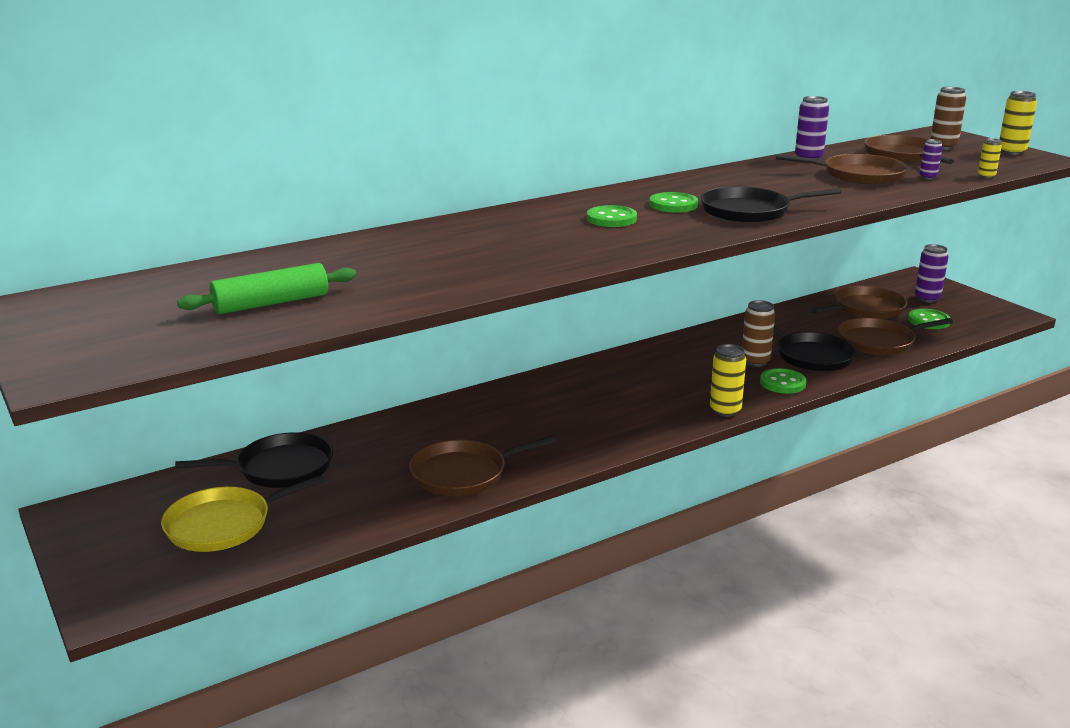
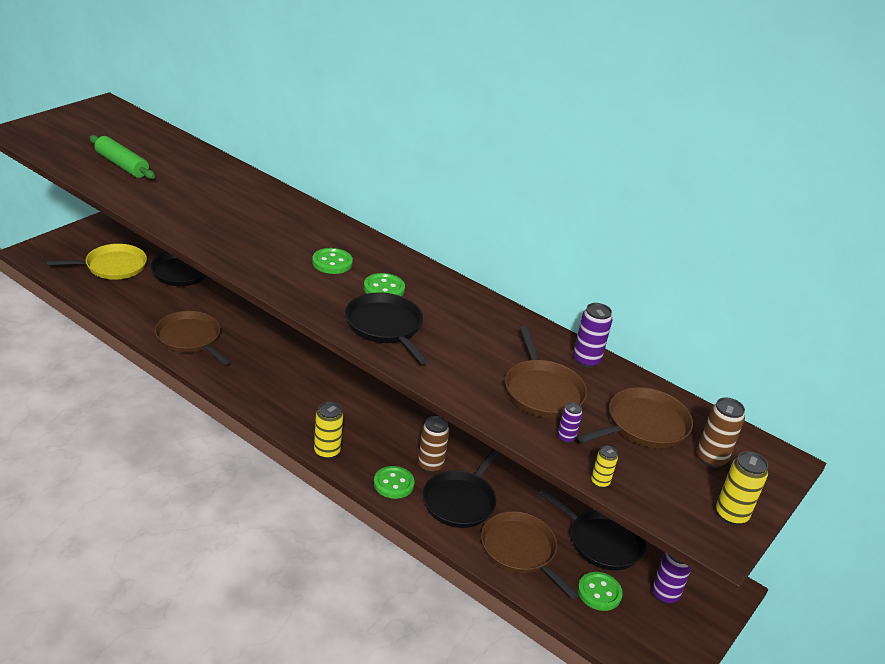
camera: 65 degrees right, 10 degrees up
(224, 524) = (112, 266): yellow pan -> yellow pan turned 120 degrees clockwise
(865, 309) = (601, 542): brown pan -> black pan

